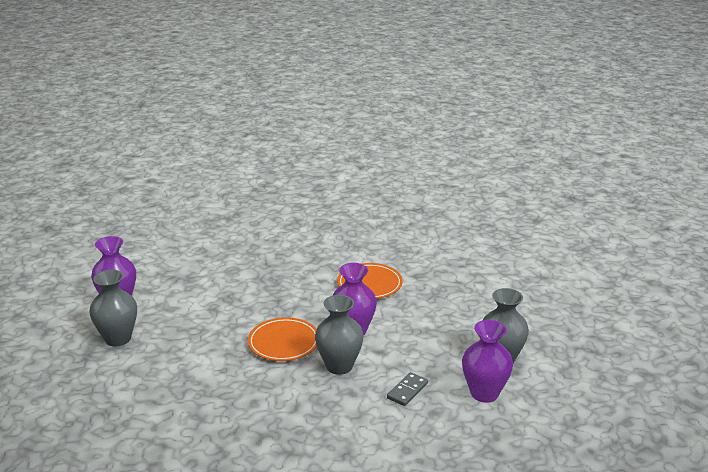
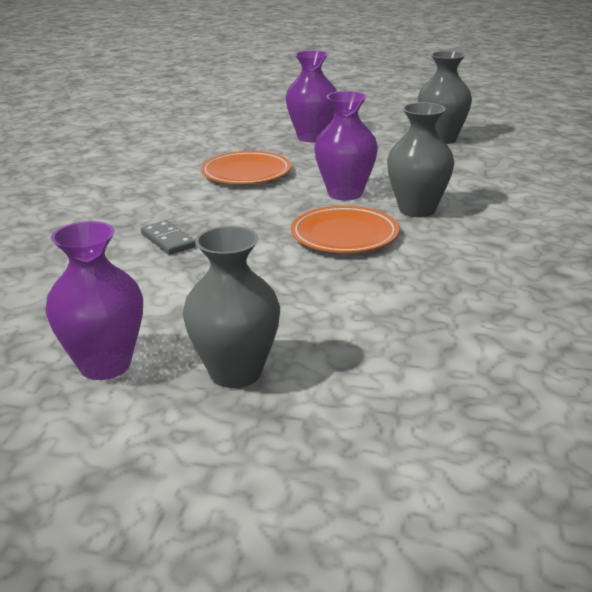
camera: 70 degrees left, 0 degrees up
(407, 391) = (482, 183): grey domino -> grey domino (168, 240)
(484, 393) = (498, 153): purple vase -> purple vase (312, 137)

